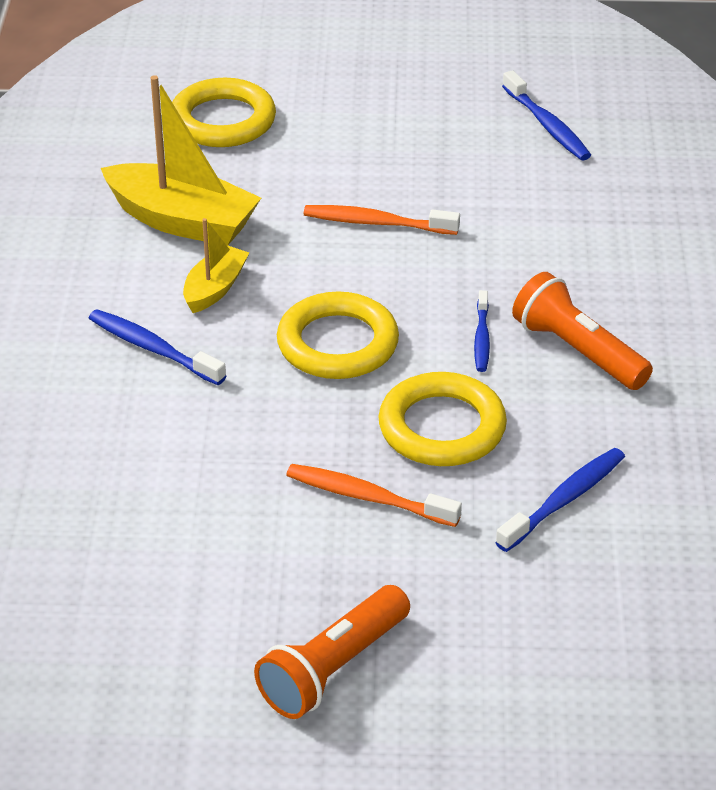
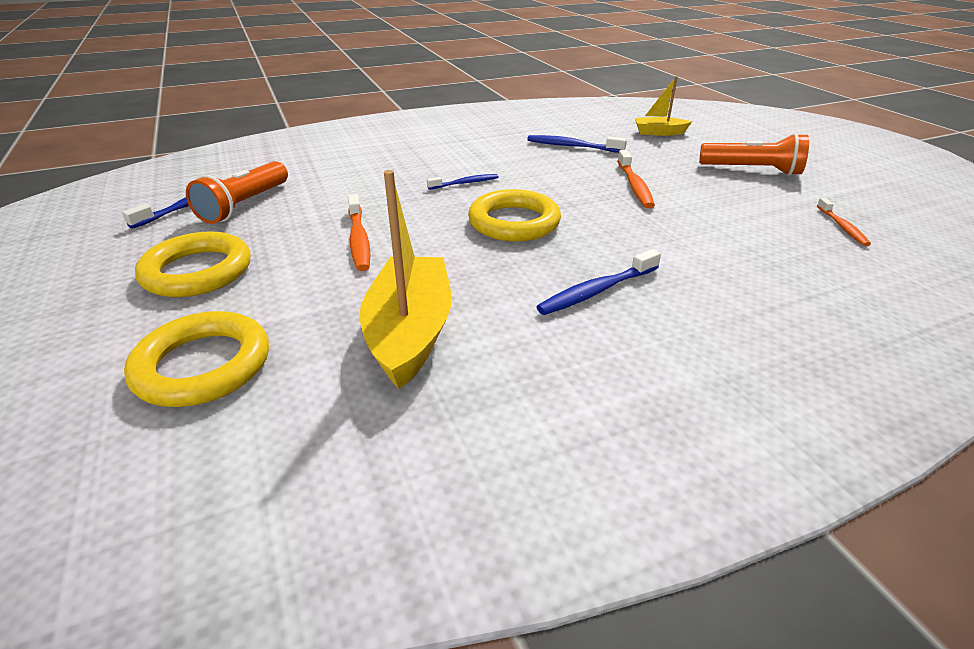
camera: 115 degrees left, 5 degrees down
(108, 634) = (842, 227): none -> orange toothbrush
(153, 348) = (596, 291): blue toothbrush -> blue toothbrush turned 45 degrees clockwise
(215, 288) = (496, 285): yellow boat -> yellow boat (659, 132)
(442, 427) = (555, 179): yellow ring -> yellow ring (197, 271)
(578, 351) = (453, 160): orange flashlight -> orange flashlight (245, 205)

